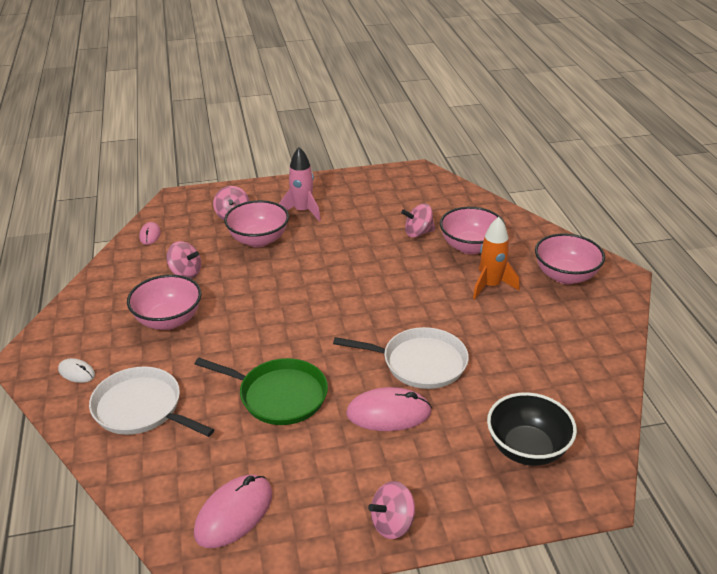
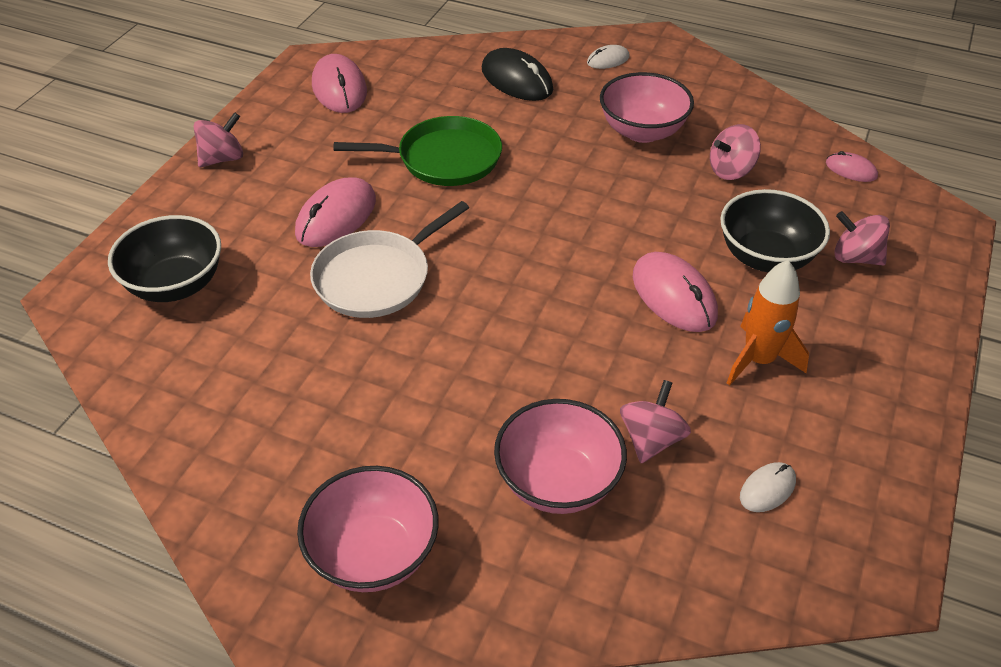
camera: 125 degrees right, 10 degrees up
(141, 408) = (517, 80): white pan -> black mouse
(258, 240) = (766, 257): pink bowl -> black bowl
(279, 395) = (443, 159): green pan -> green pan turned 150 degrees counterclockwise
(302, 211) = (820, 335): pink rocket -> none
(319, 257) = (674, 296): none -> pink mouse
(392, 523) = (222, 158): pink spinning top -> pink spinning top turned 45 degrees clockwise
(408, 201) = (767, 489): none -> white mouse
(491, 286) = (442, 439): orange rocket -> orange rocket (758, 360)

